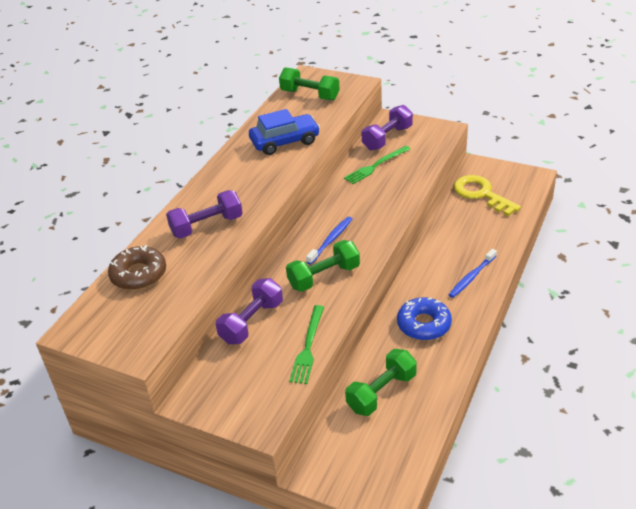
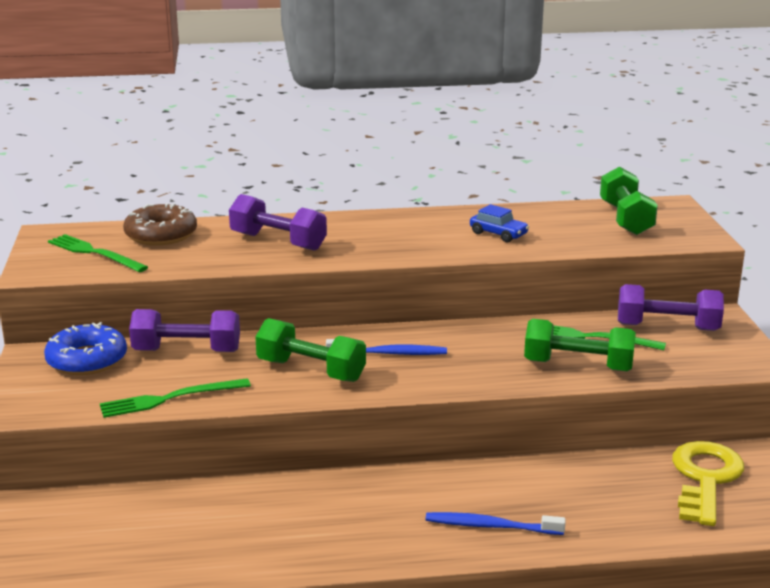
camera: 55 degrees right, 15 degrees down
(136, 314) = (94, 253): none -> green fork
(285, 142) = (498, 234): blue car -> blue car, size x0.56
(381, 392) = (185, 517): green dumbbell -> green dumbbell (578, 365)
(424, 324) = (346, 513): blue donut -> blue donut (87, 360)

